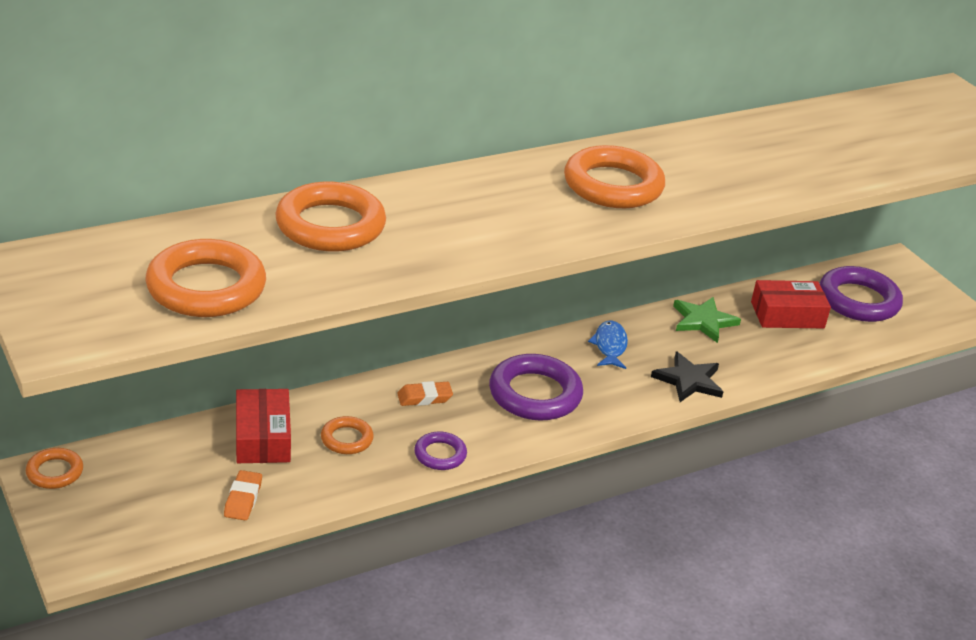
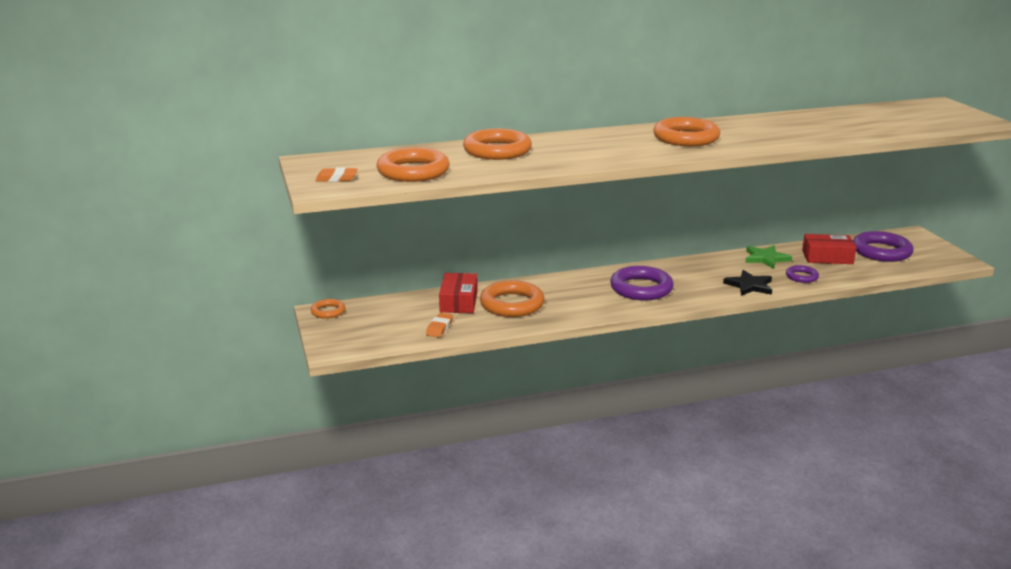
camera: 15 degrees right, 10 degrees down
(347, 439) = (512, 304): orange ring -> orange ring, size x1.90
(424, 397) = (567, 287): orange eraser -> orange eraser (336, 178)
(440, 454) = (571, 313): purple ring -> purple ring (801, 277)
(610, 346) = (697, 268): blue fish -> none

